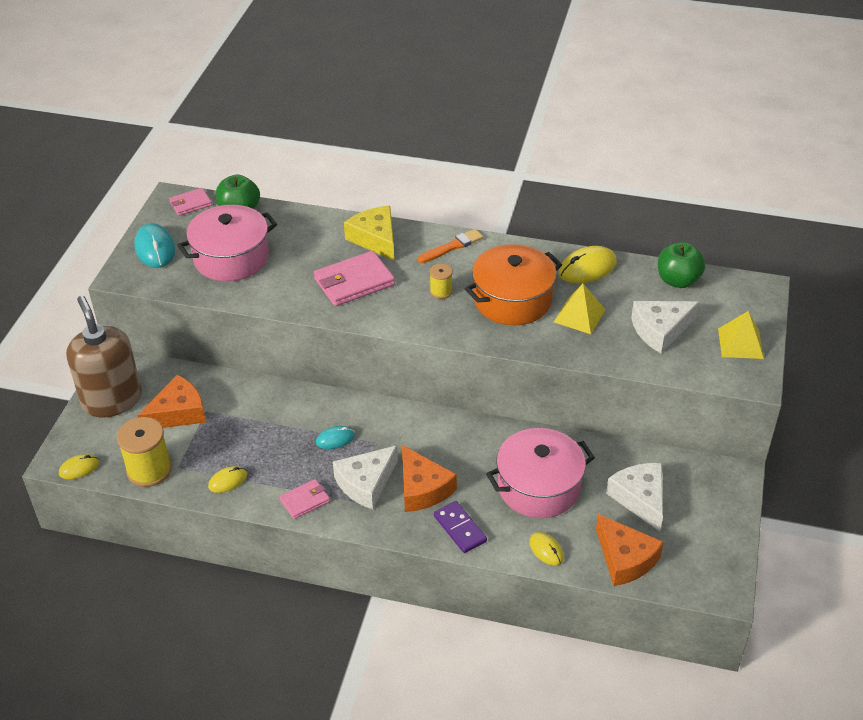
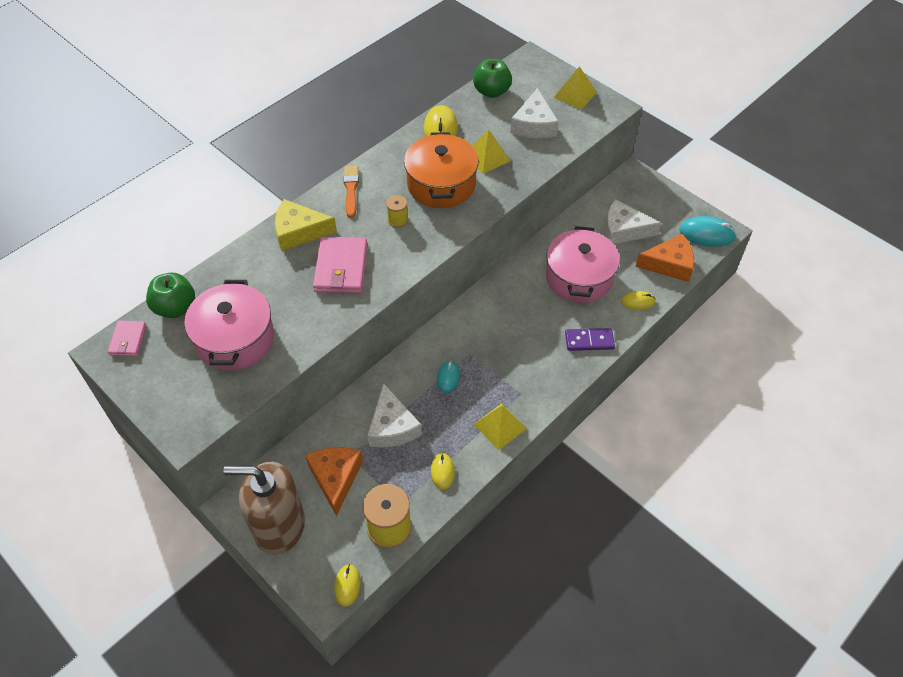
camera: 60 degrees left, 10 degrees up
(155, 248) = (168, 393): turquoise mouse -> turquoise mouse (707, 234)
(305, 500) = (500, 426): pink wallet -> yellow pyramid
(366, 483) = (508, 378): white cheese -> white cheese (392, 427)
(422, 488) = (536, 345): orange cheese -> none

